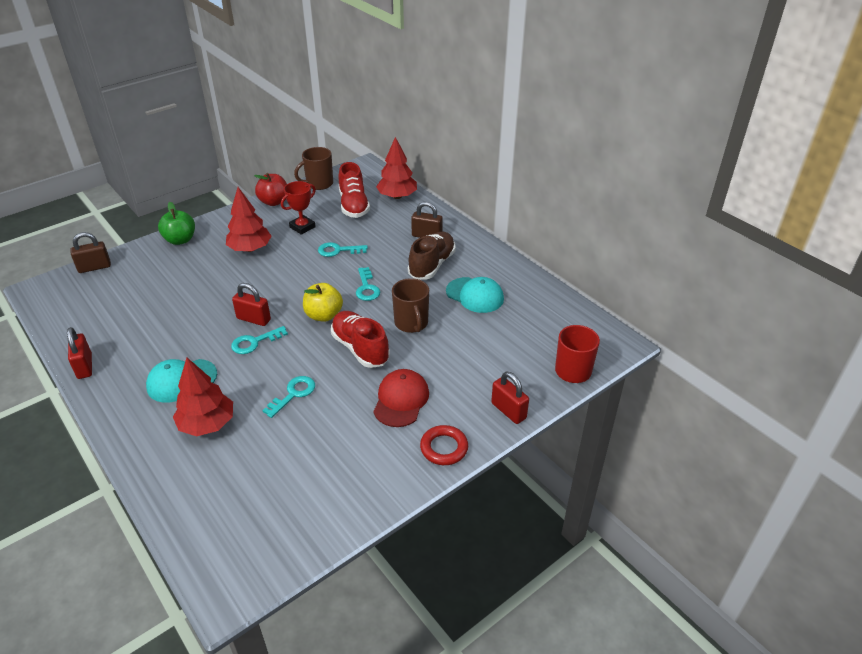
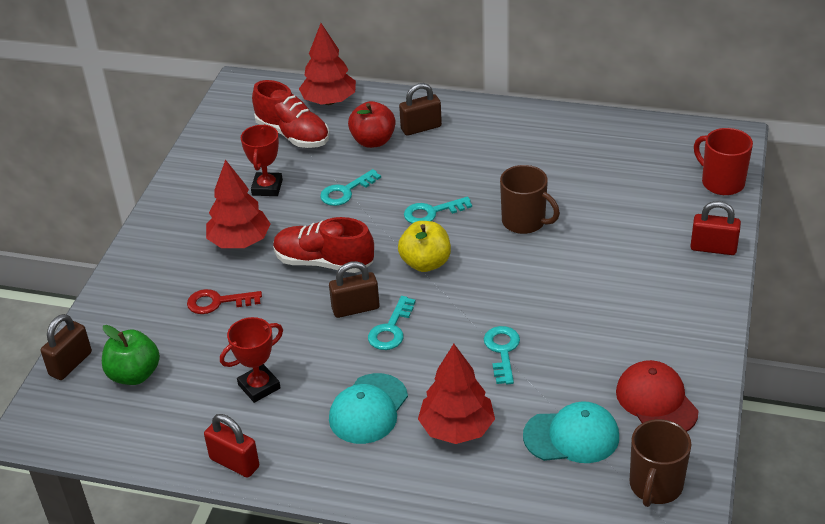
camera: 35 degrees left, 0 degrees up
(151, 332) = (259, 386): none -> red trophy
(180, 240) = (135, 277): green apple -> green apple (134, 374)
(196, 275) = (218, 302): none -> red key
(253, 319) = (355, 308): red padlock -> brown padlock
(274, 202) = (189, 177): red apple -> red apple (373, 141)
(319, 184) = (214, 130): brown mug -> brown mug (655, 486)
(360, 348) = (507, 273): red shoe -> red shoe (324, 262)
(367, 288) = (432, 212): turquoise key -> turquoise key turned 120 degrees clockwise
(401, 400) = (610, 295): red cap -> red cap (656, 401)
(432, 265) = (467, 155): brown shoe -> none
(444, 448) = (700, 311): red ring -> none
(475, 295) = (549, 162): turquoise cap -> turquoise cap (571, 436)

